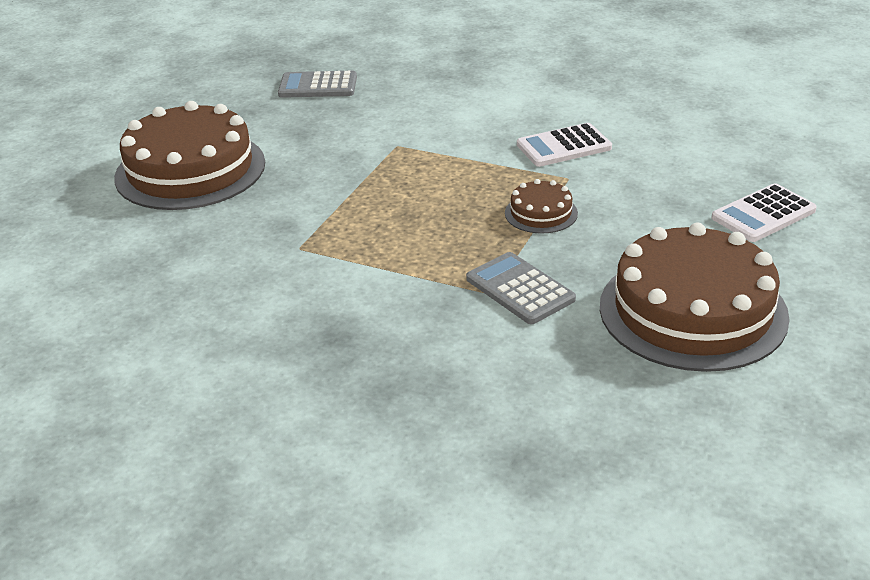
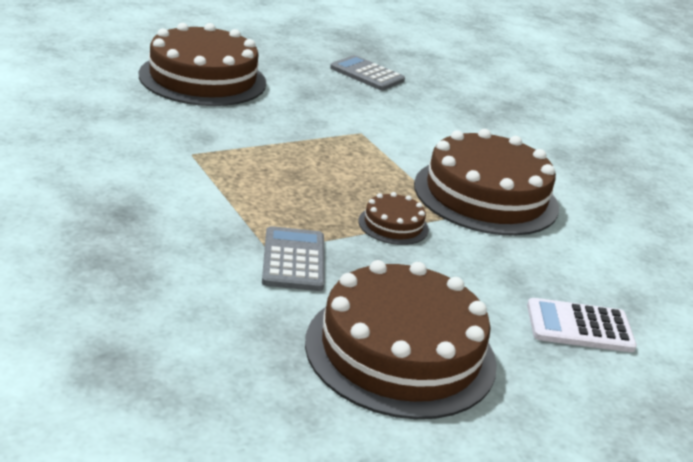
camera: 30 degrees right, 5 degrees down
(564, 146) = (486, 196): white calculator -> brown cake

